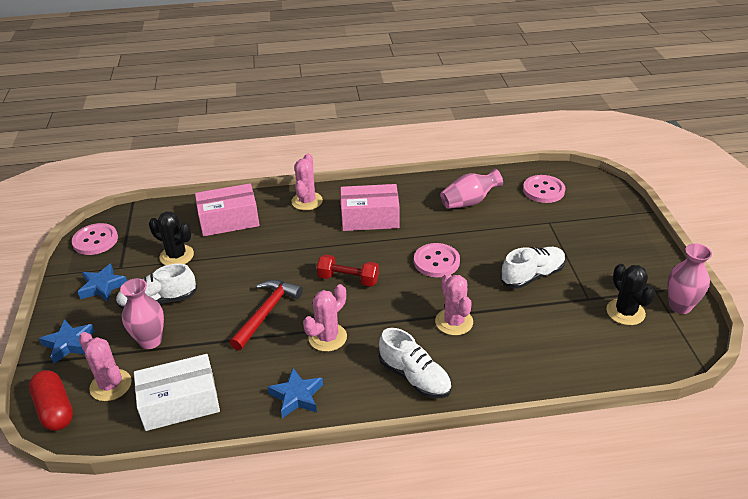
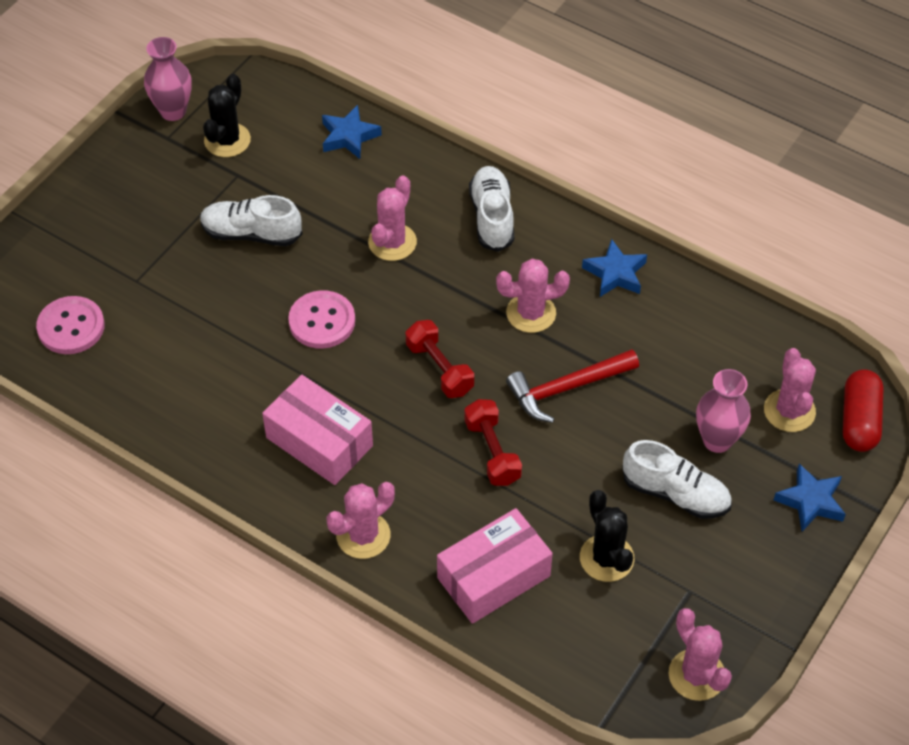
camera: 140 degrees left, 15 degrees up
(95, 240) = (696, 675): pink button -> pink cactus
(102, 286) = (729, 570): blue star -> blue star (349, 136)
(180, 403) = (730, 342): white box -> none
(229, 220) = (493, 577): pink box -> pink box turned 60 degrees counterclockwise
(279, 262) = (492, 452): none -> red dumbbell
(469, 202) = (176, 376): pink vase -> none

